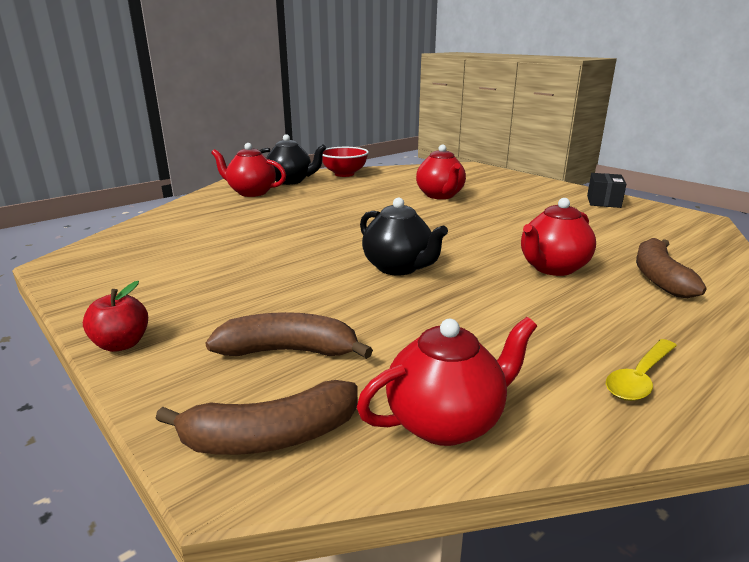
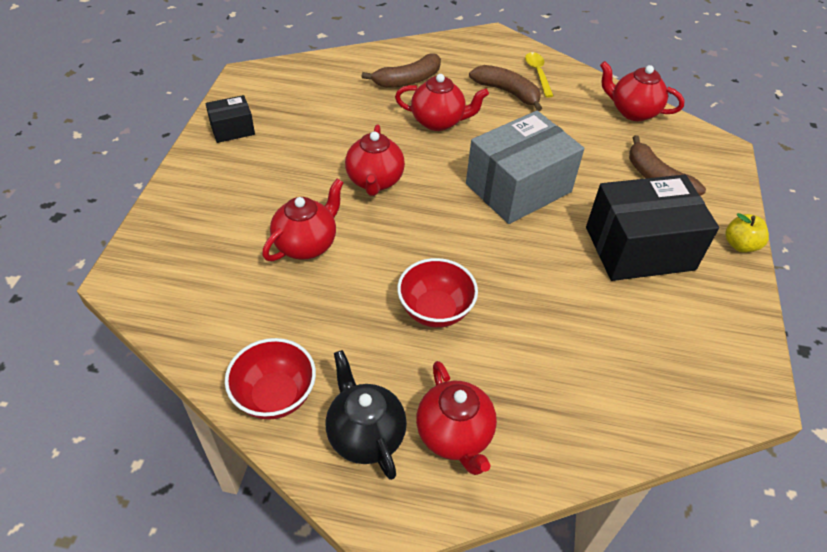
camera: 130 degrees left, 25 degrees up
(121, 344) = (740, 245): red apple -> yellow apple
(237, 287) = (639, 248): none -> black box
(270, 437) = (702, 149): brown banana -> brown banana (507, 92)
(329, 208) = (435, 310): none -> red bowl
(398, 268) = (518, 188): black teapot -> grey box
(483, 223) = (375, 181): none -> red teapot
(639, 378) = (538, 73): yellow spoon -> yellow spoon turned 105 degrees counterclockwise

